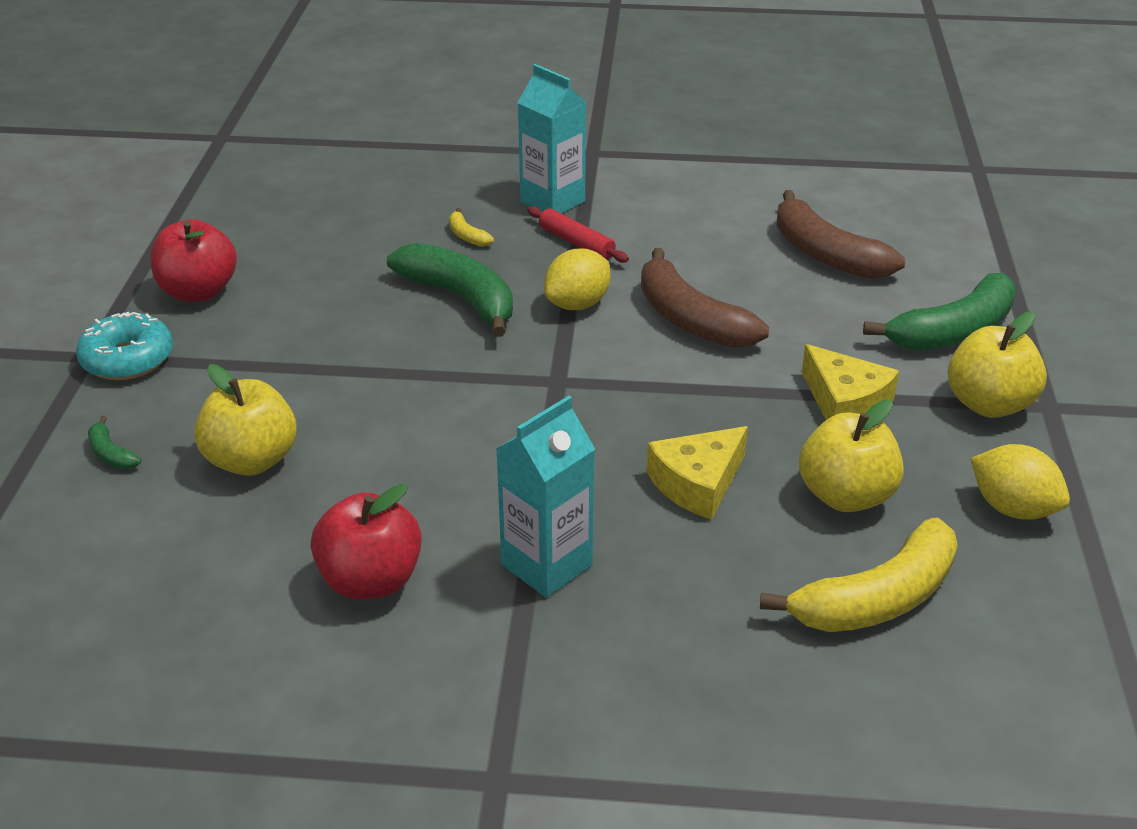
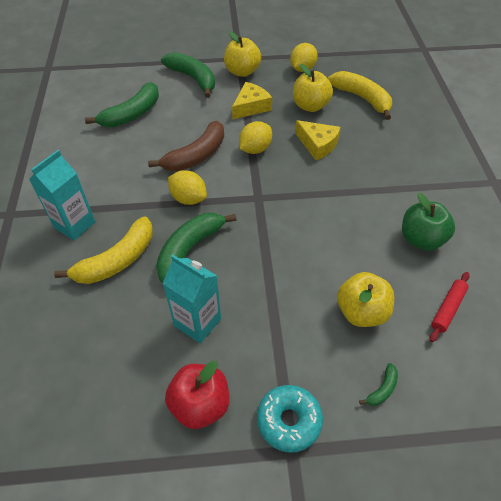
camera: 100 degrees left, 15 degrees up
(371, 580) = (421, 239): red apple -> green apple
(467, 235) = (117, 260): yellow banana -> yellow banana, size x2.29
(547, 565) = (385, 183): turquoise carton -> turquoise carton (197, 322)
(576, 243) = (124, 207): red rolling pin -> red rolling pin (447, 309)
(698, 392) = (255, 149): none -> yellow lemon
(825, 254) = (132, 114): brown banana -> green banana

